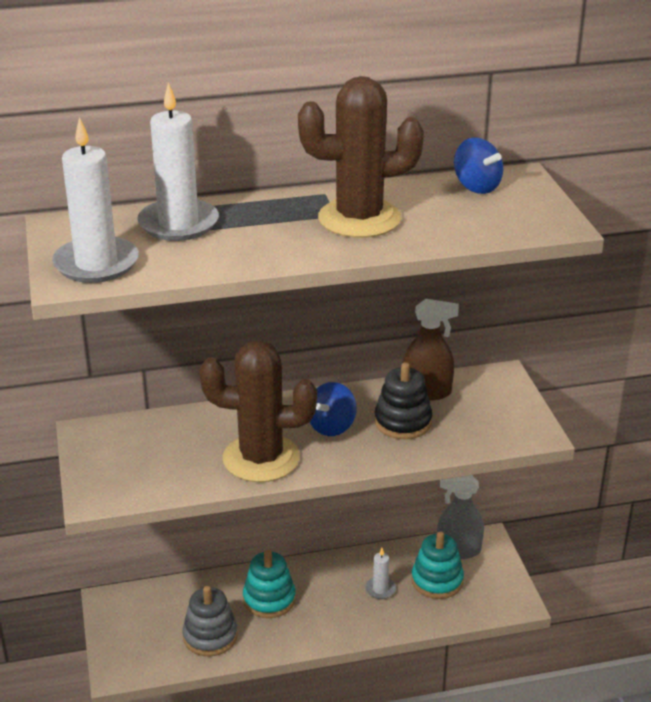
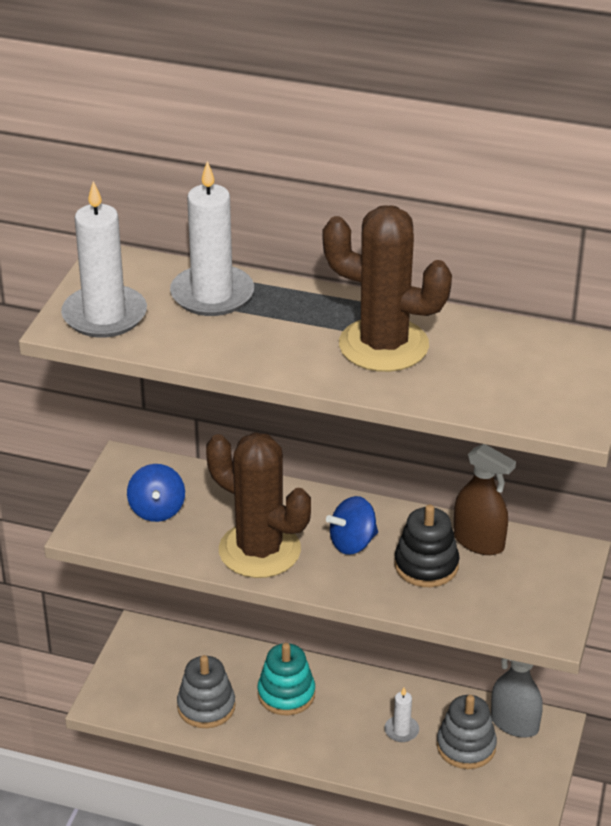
camera: 30 degrees right, 5 degrees up
(437, 581) = (466, 746): turquoise stacking toy -> grey stacking toy
(476, 187) = (538, 346): blue spinning top -> blue spinning top (157, 510)

